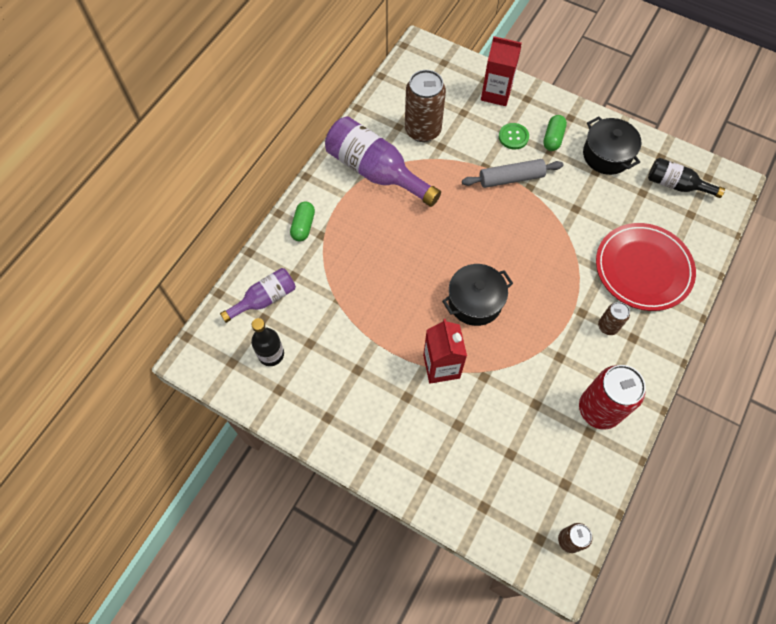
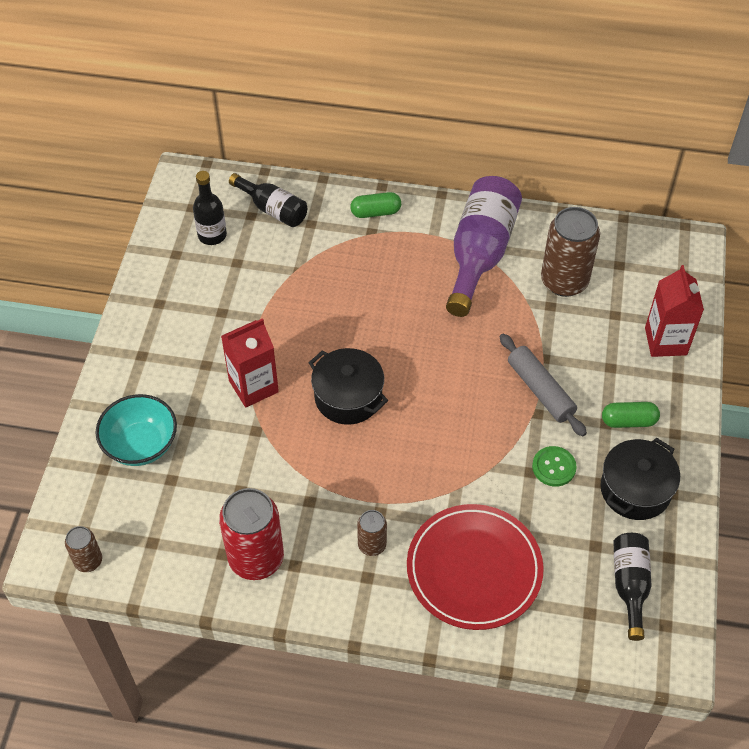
camera: 70 degrees right, 10 degrees down
(265, 299) = (272, 209): purple bottle -> black bottle
(469, 469) = (141, 445): none -> turquoise bowl
(513, 137) = (606, 377): green button -> green button (554, 467)

